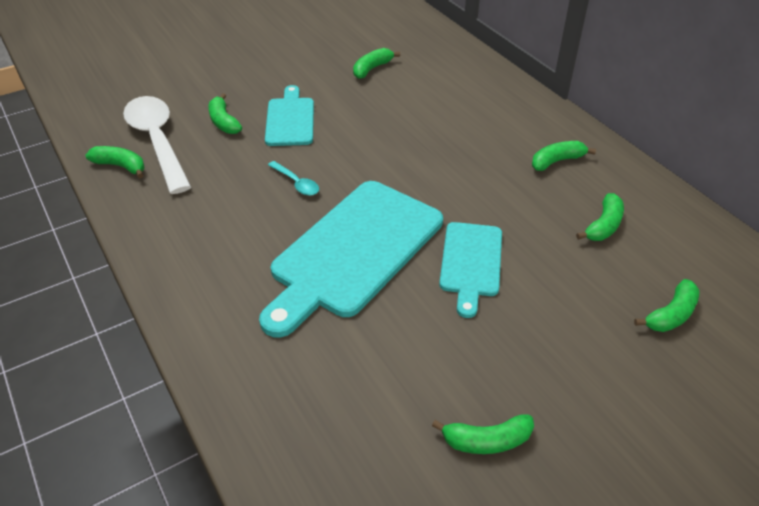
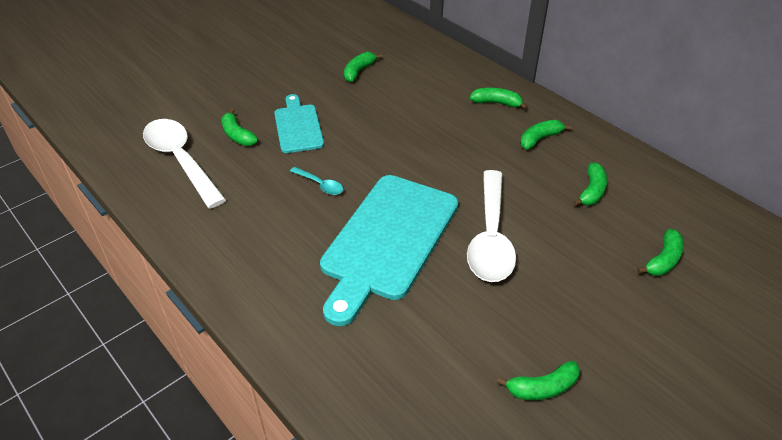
camera: 10 degrees left, 0 degrees up
(120, 166) = (153, 188): green banana -> green banana (496, 103)
(471, 263) = (490, 237): turquoise cutting board -> white spoon

